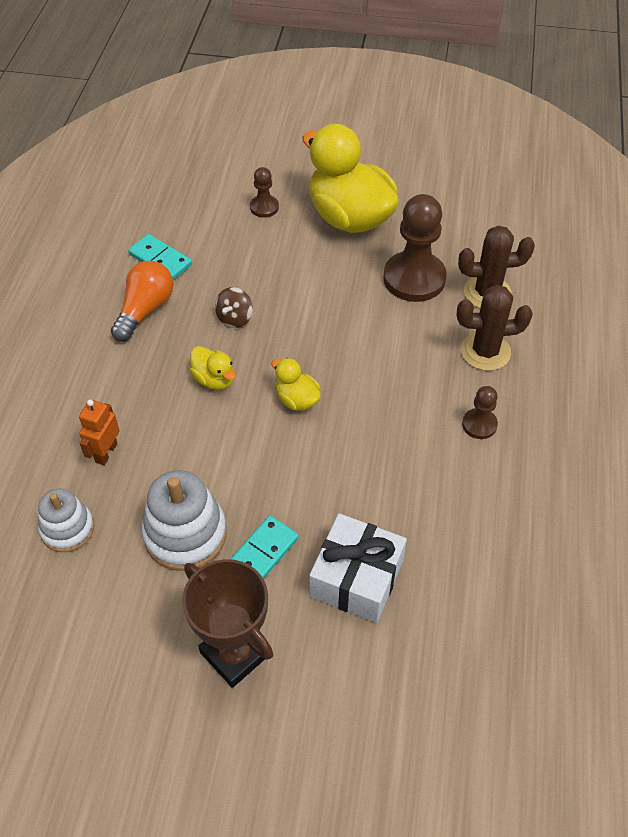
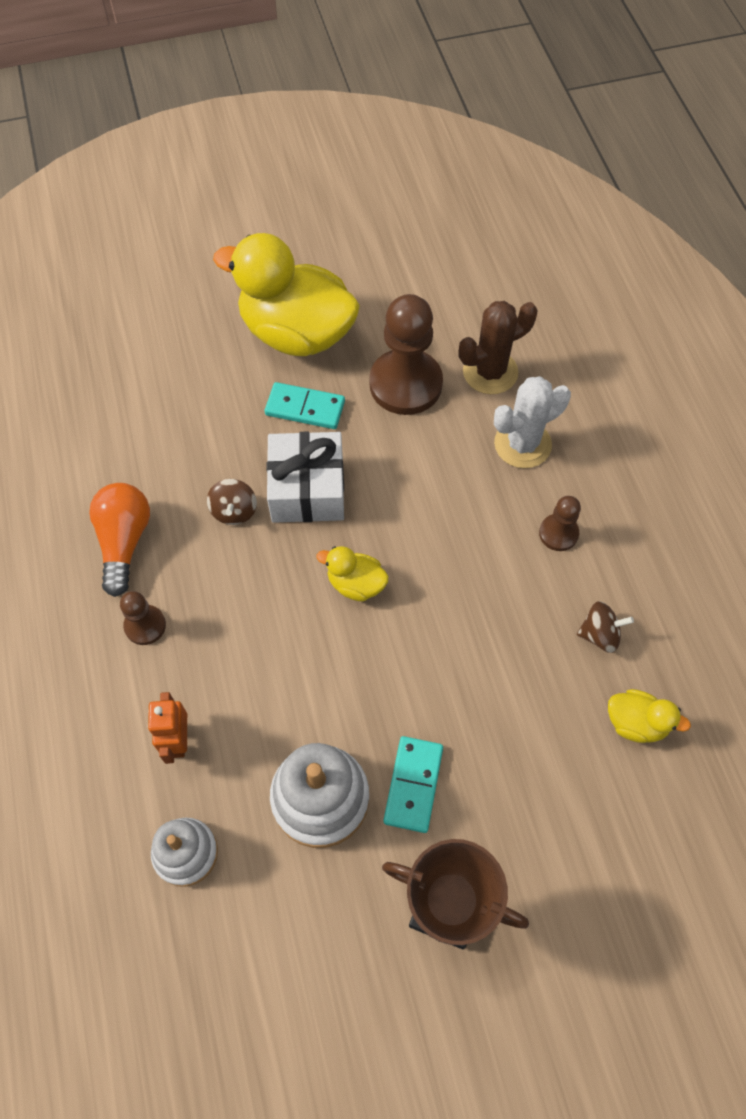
camera: 25 degrees left, 10 degrees up
(160, 259) = (107, 469): turquoise domino -> turquoise domino (305, 408)
(214, 379) = (252, 597): yellow duck -> yellow duck (636, 723)
(264, 207) = (192, 355): brown pawn -> brown pawn (145, 625)
(357, 578) = (524, 765): white gift -> white gift (307, 489)
(473, 510) = (599, 634): none -> brown spinning top
(485, 351) = (522, 444): brown cactus -> white cactus

